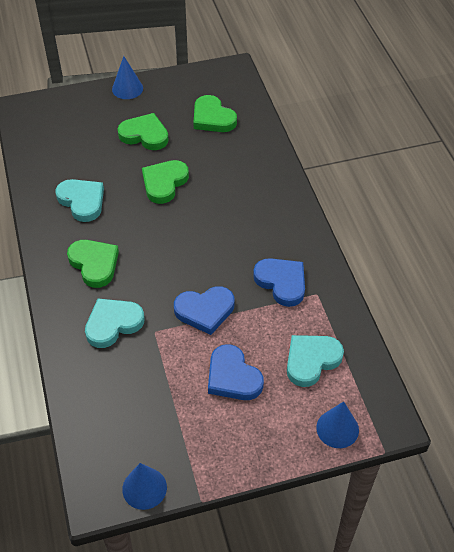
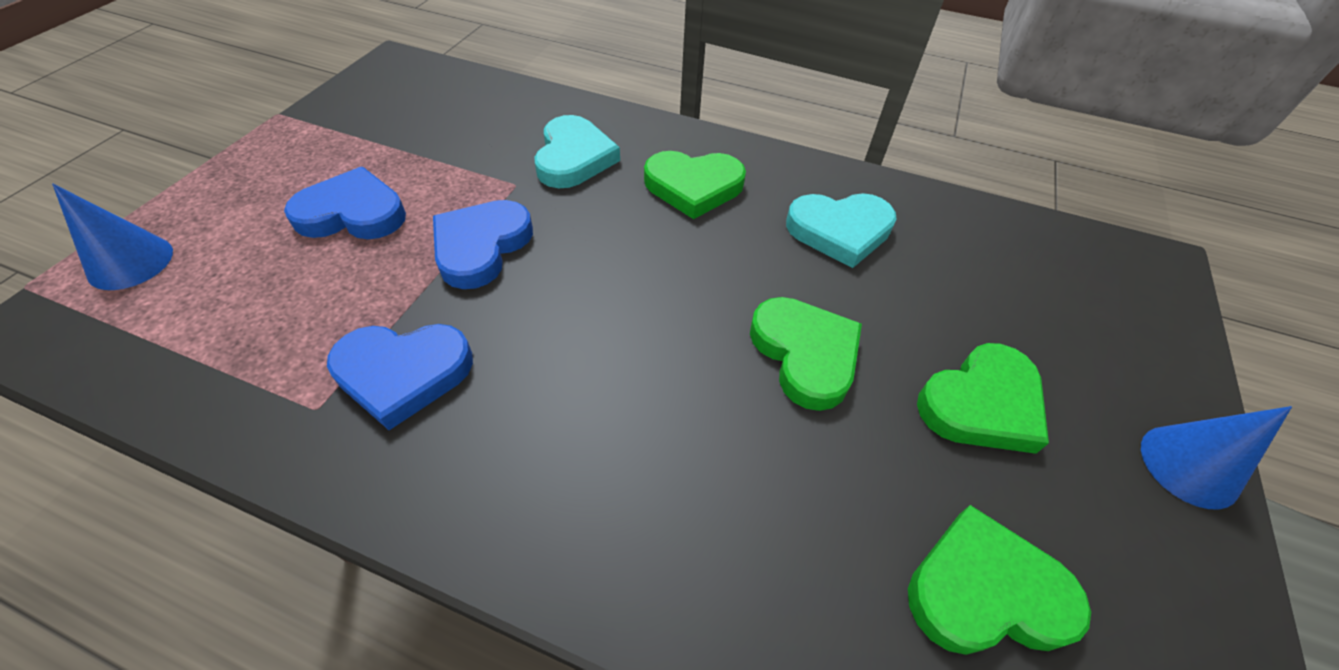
camera: 125 degrees right, 0 degrees up
(144, 488) = (353, 89): blue cone -> none
(311, 360) = (241, 307): turquoise heart -> none

